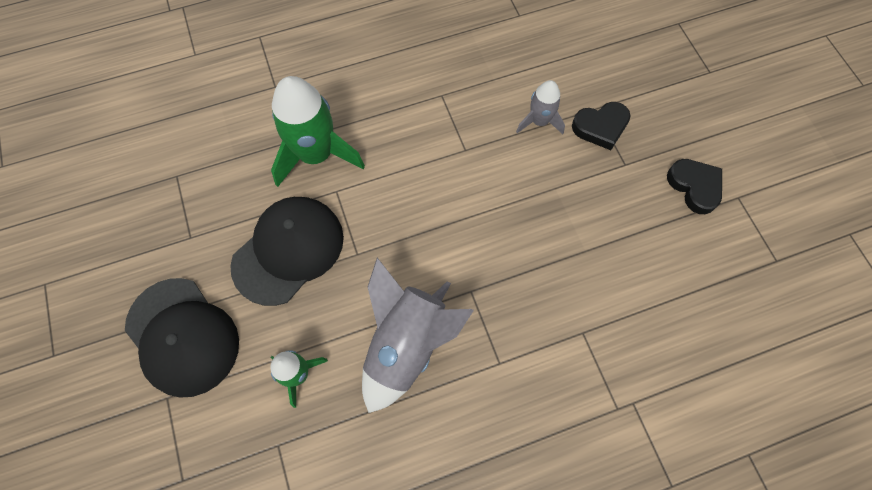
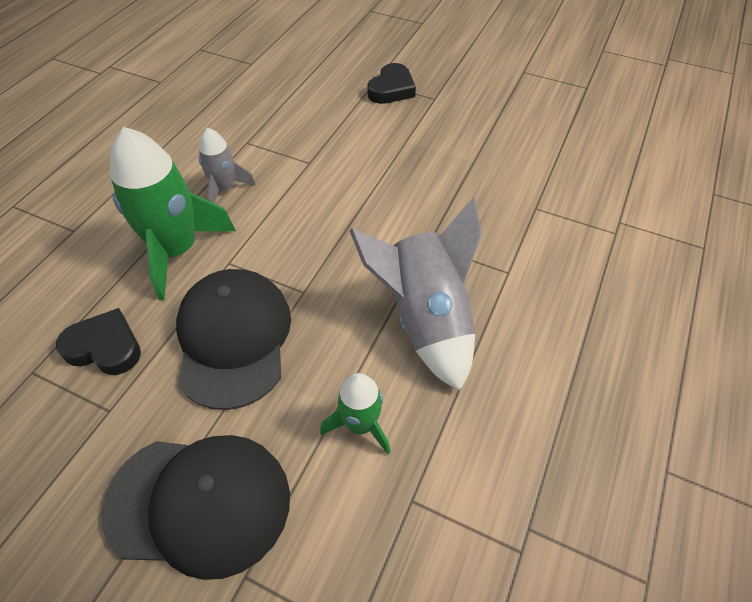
camera: 45 degrees left, 15 degrees down
(539, 121) = (344, 112): grey rocket -> grey rocket (225, 189)
(694, 187) = (492, 82): black heart -> black heart (105, 347)

